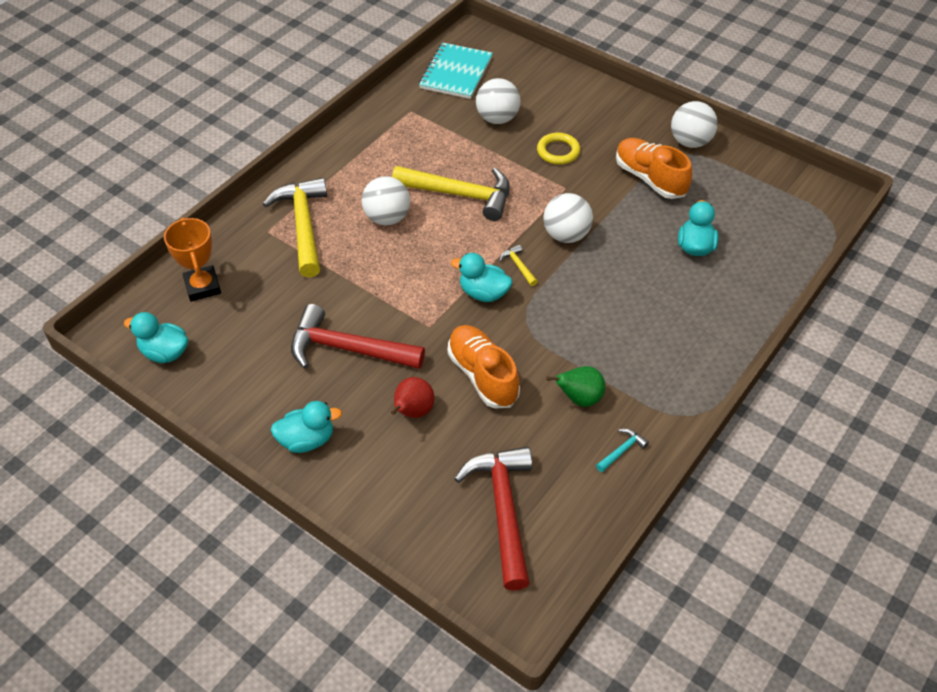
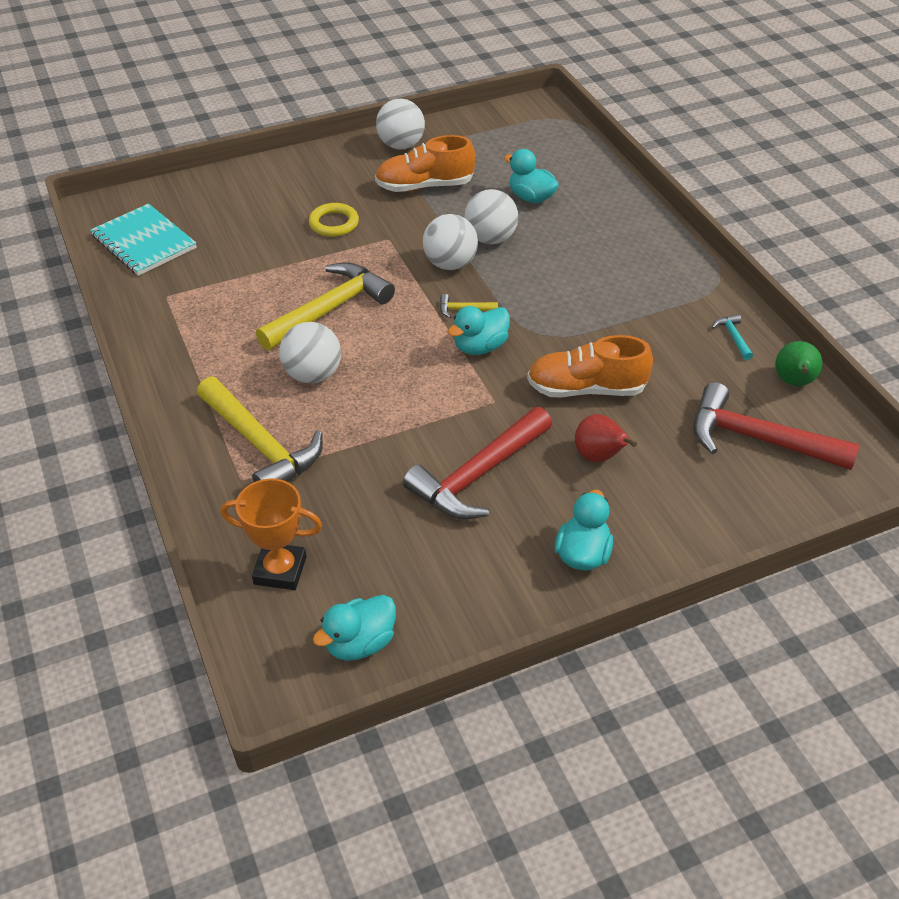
camera: 60 degrees left, 5 degrees down
(303, 225) = (261, 445): yellow hammer -> yellow hammer turned 150 degrees counterclockwise
(497, 118) = (245, 242): white ball -> white ball (490, 238)
(579, 398) = (657, 338): green pear -> green pear (793, 382)

